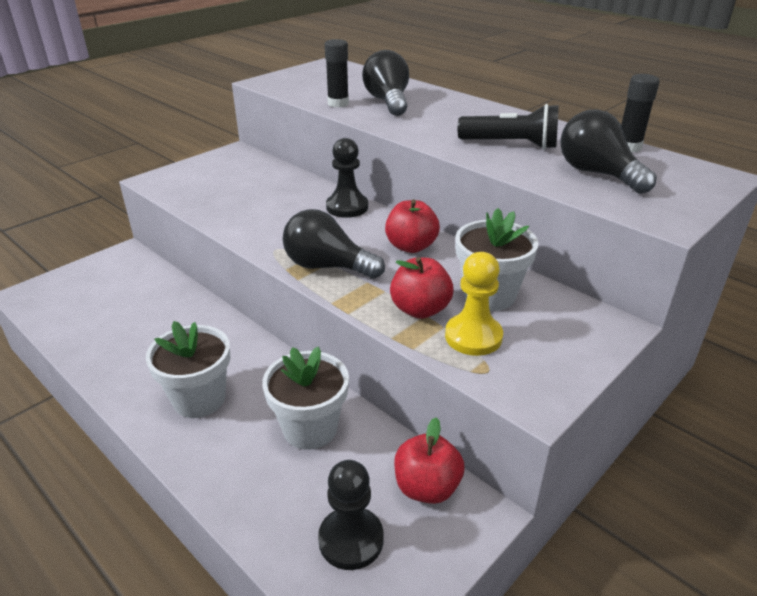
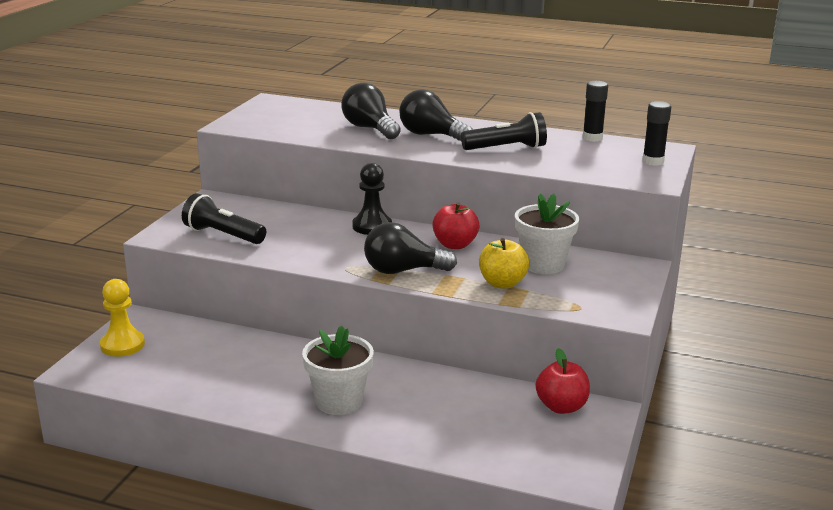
camera: 25 degrees left, 10 degrees down
(205, 189) = (223, 235): none -> black flashlight
(310, 428) = (447, 397): white flower pot -> none
(338, 103) = (327, 136): black glue stick -> black glue stick (653, 161)
(351, 539) = (535, 446): black pawn -> none
(420, 309) = (502, 283): red apple -> yellow apple
(473, 336) = (554, 291): yellow pawn -> yellow pawn (122, 345)
(597, 174) = (587, 160): black light bulb -> black light bulb (431, 135)

